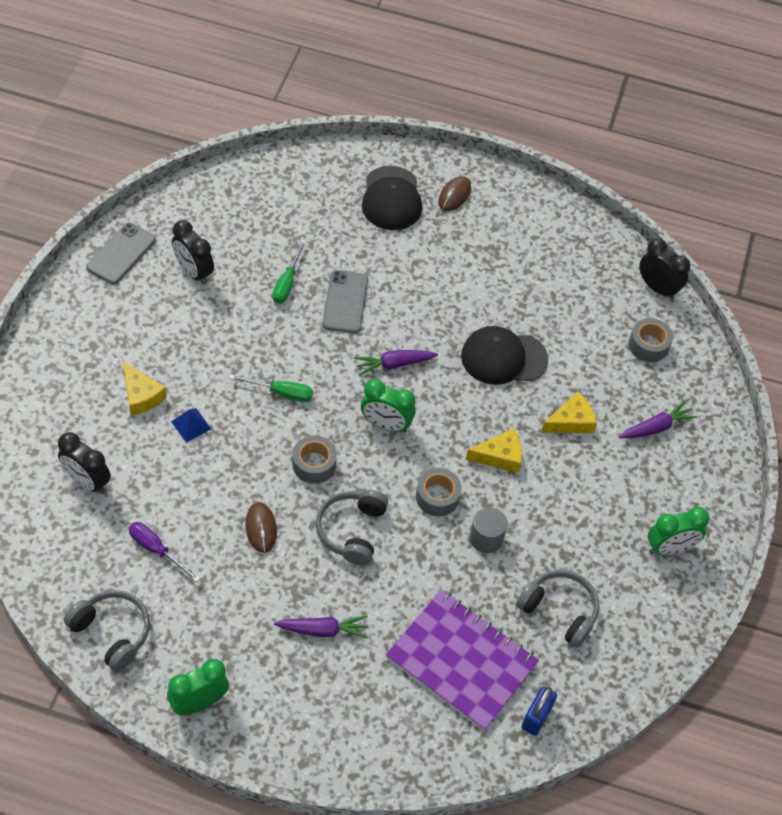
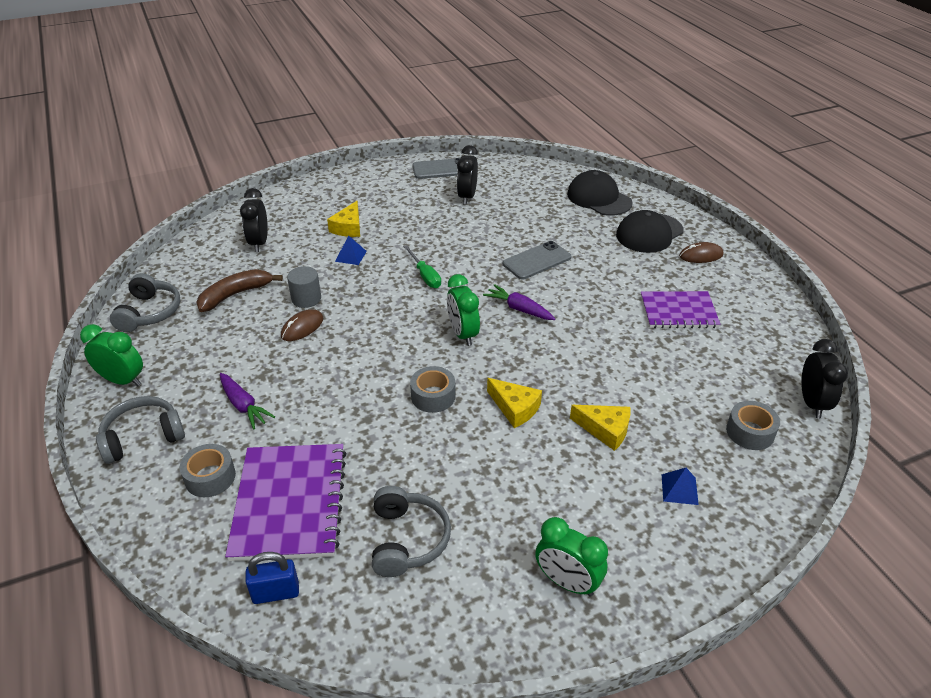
camera: 55 degrees right, 15 degrees down
(156, 550) = (235, 295): purple screwdriver -> brown banana
(287, 283) = (514, 231): green screwdriver -> none
(314, 464) = (385, 321): grey tape -> grey tape (210, 477)
(352, 531) = (349, 370): grey headphones -> grey headphones (143, 437)
(486, 538) = (427, 446): grey cylinder -> grey cylinder (306, 299)
(501, 271) = (678, 311): none -> purple notebook
(503, 358) = (606, 357): black cap -> black cap (599, 198)
(656, 427) = (679, 489): purple carrot -> blue pyramid

